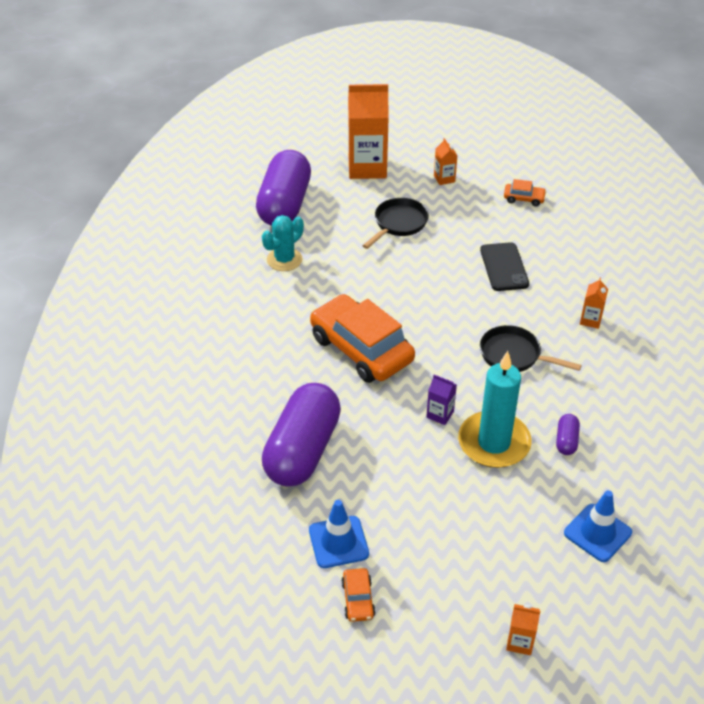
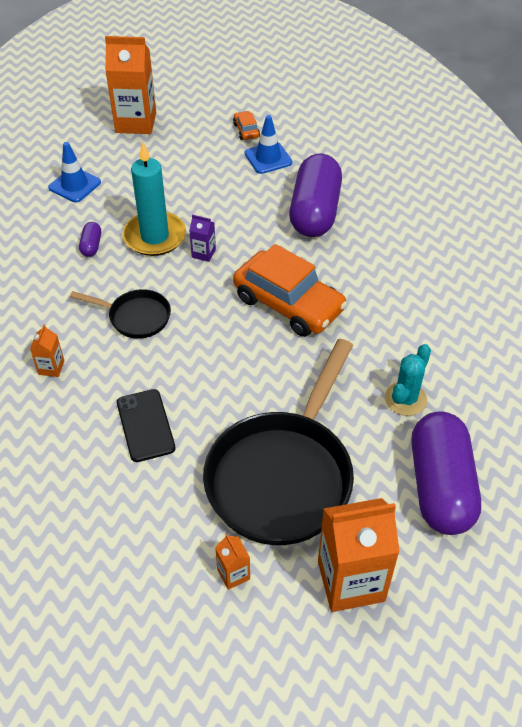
camera: 170 degrees right, 5 degrees up
(398, 224) = (283, 475): black pan -> black pan, size x2.08
(520, 642) = (136, 122): orange carton -> orange carton, size x2.22
(524, 198) = (117, 549): orange car -> none

